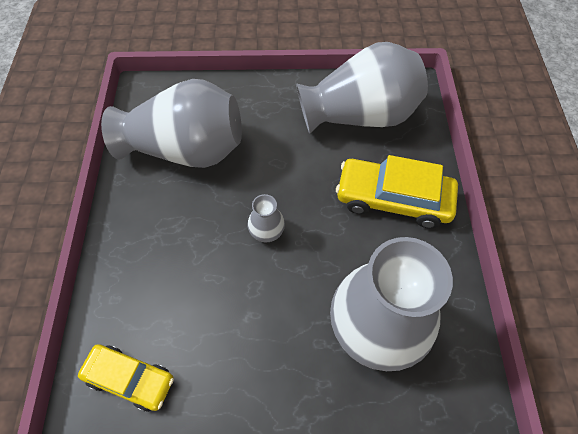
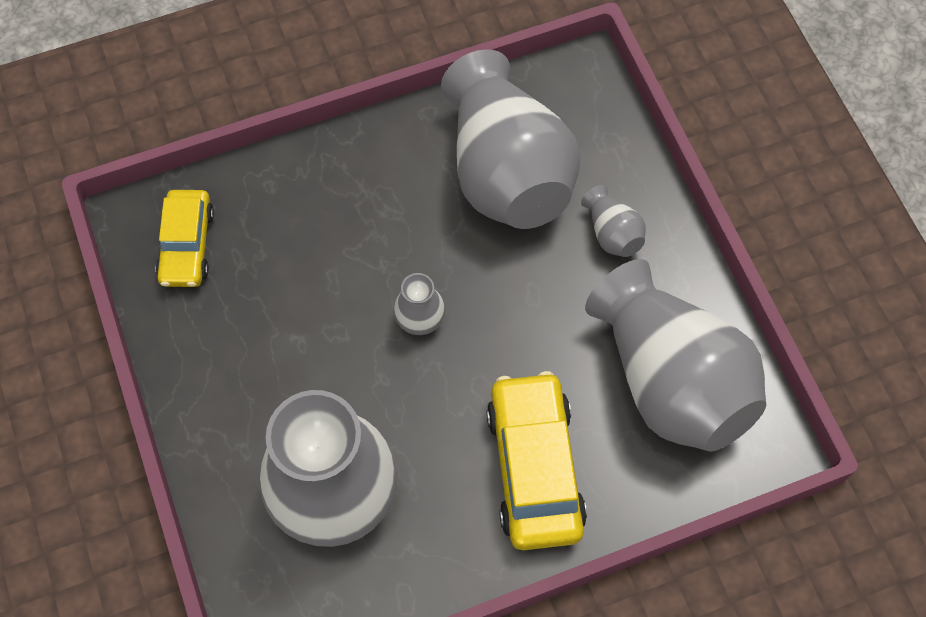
camera: 70 degrees right, 5 degrees up
(256, 111) = (612, 233): none -> grey vase

